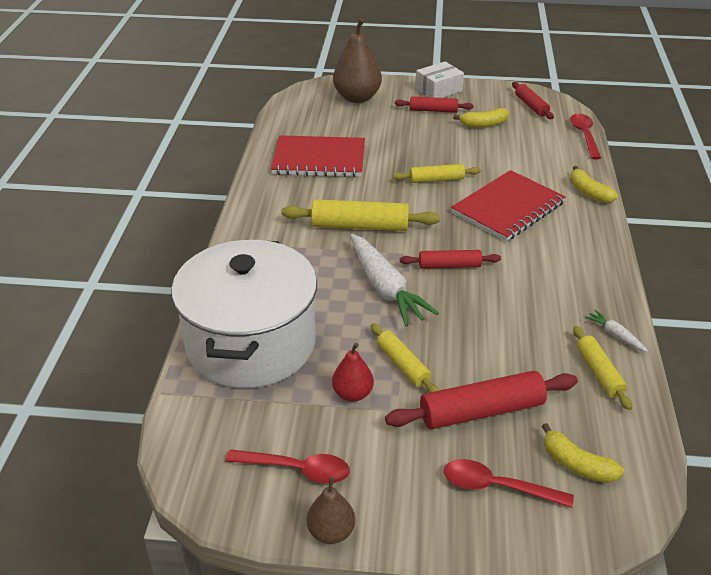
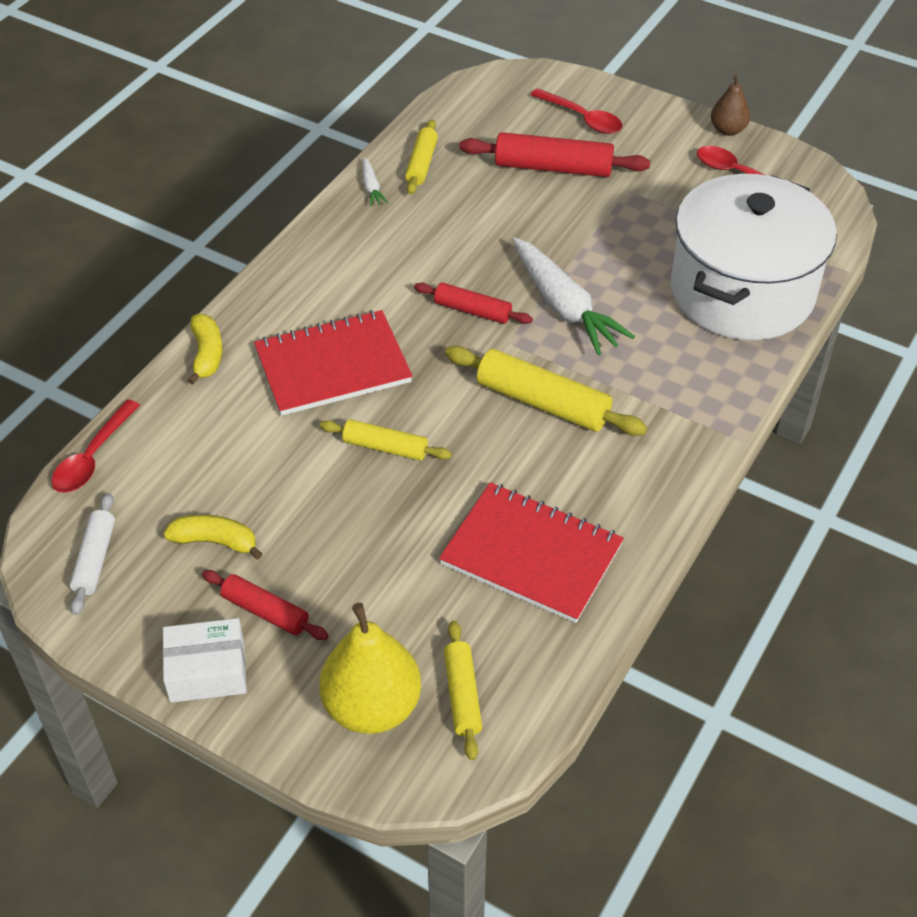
camera: 155 degrees left, 10 degrees up
(352, 394) = (660, 215): red pear -> none
(357, 98) = (372, 706): brown pear -> yellow pear
(385, 288) = (564, 307): white carrot -> white carrot turned 150 degrees clockwise
(403, 365) = (597, 224): yellow rolling pin -> yellow rolling pin (462, 695)
(531, 106) = (95, 559): red rolling pin -> white rolling pin
(576, 464) = (507, 113): yellow banana -> none

